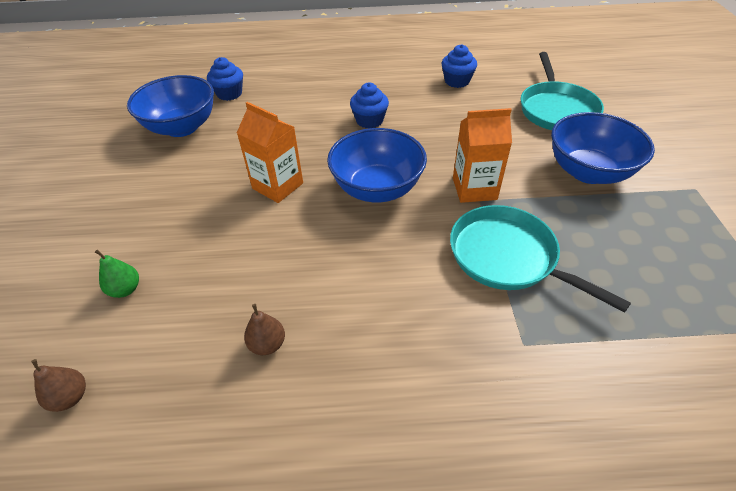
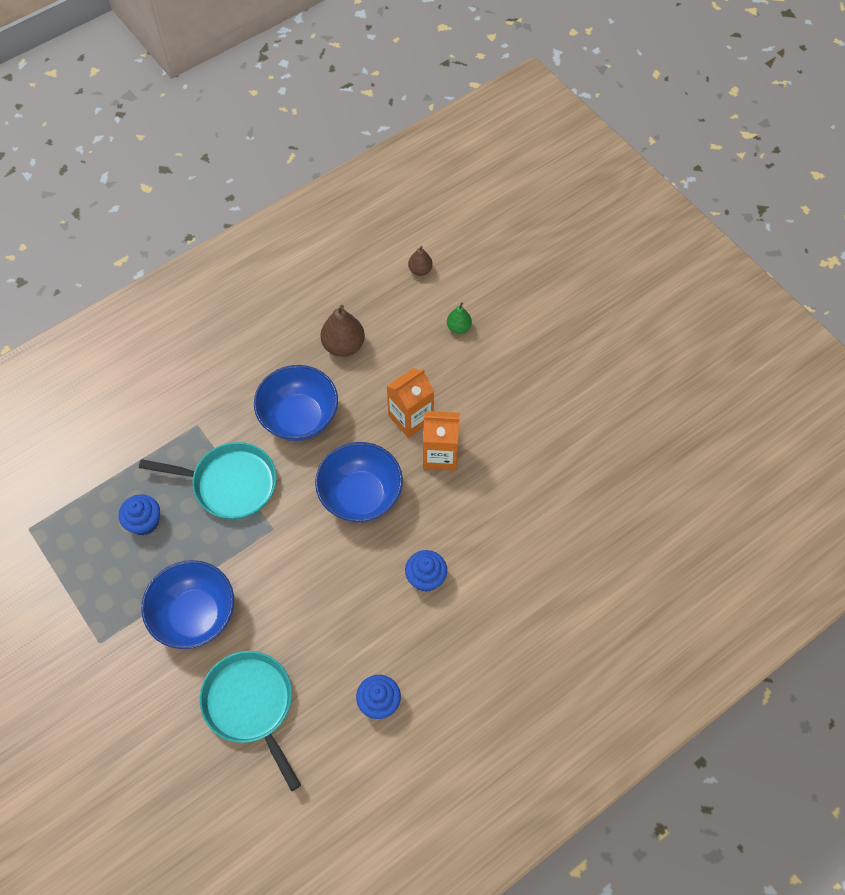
camera: 145 degrees right, 15 degrees up
(182, 127) = (587, 470): blue bowl -> blue bowl (299, 417)
(229, 94) = (596, 539): blue cupcake -> blue cupcake (144, 522)
(267, 344) = (343, 346): brown pear -> brown pear, size x1.73
(474, 188) = (283, 539): orange carton -> orange carton (410, 418)

